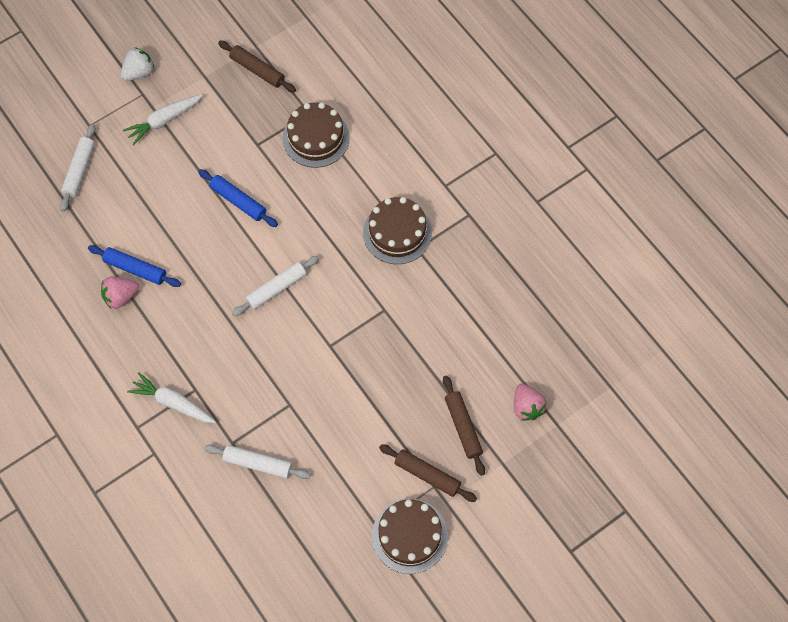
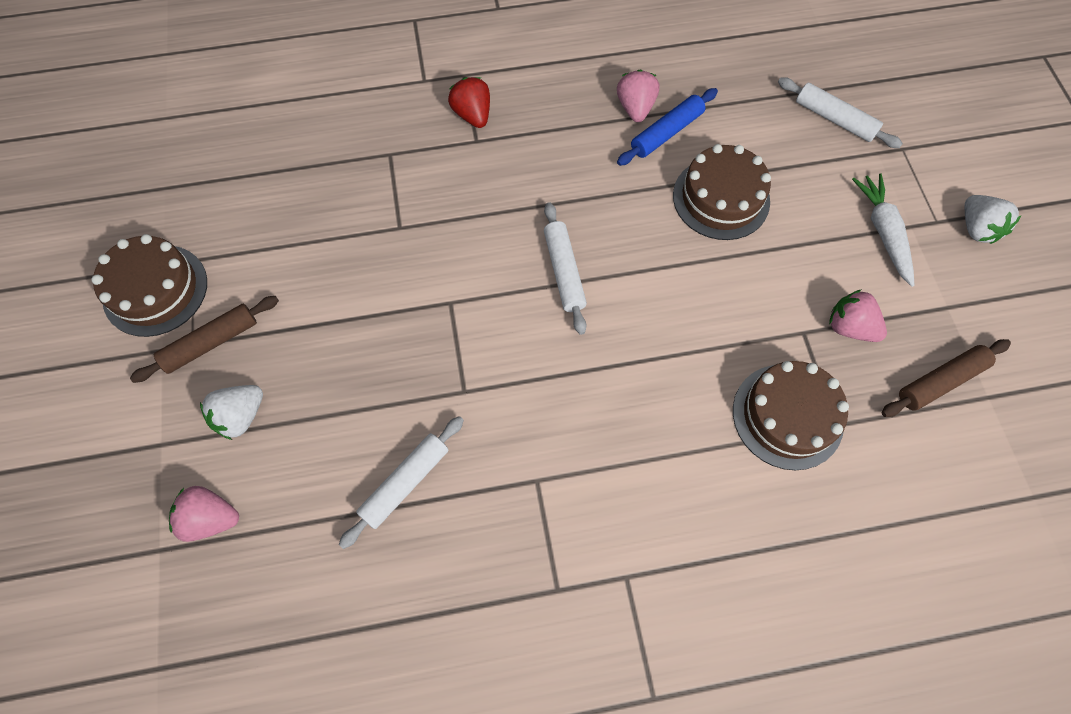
camera: 115 degrees right, 0 degrees up
(173, 403) = (472, 115): white carrot -> red strawberry
(238, 201) = (718, 275): blue rolling pin -> none
(242, 122) = (849, 327): none -> pink strawberry
(258, 464) = (348, 169): white rolling pin -> white rolling pin (405, 483)
(397, 233) = (576, 463): brown cake -> brown cake (721, 198)
(463, 427) = (241, 416): brown rolling pin -> white strawberry

